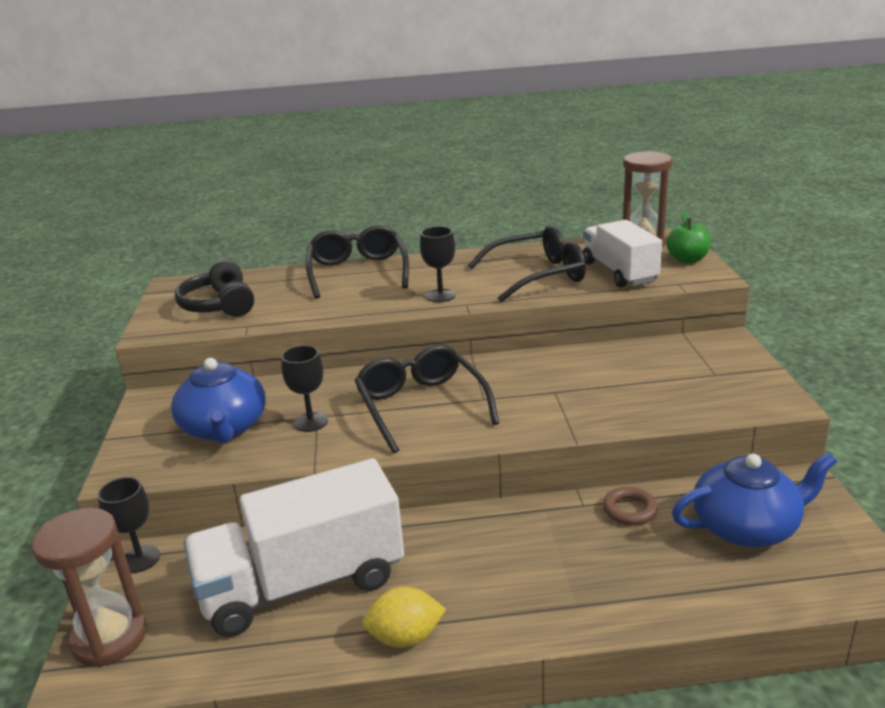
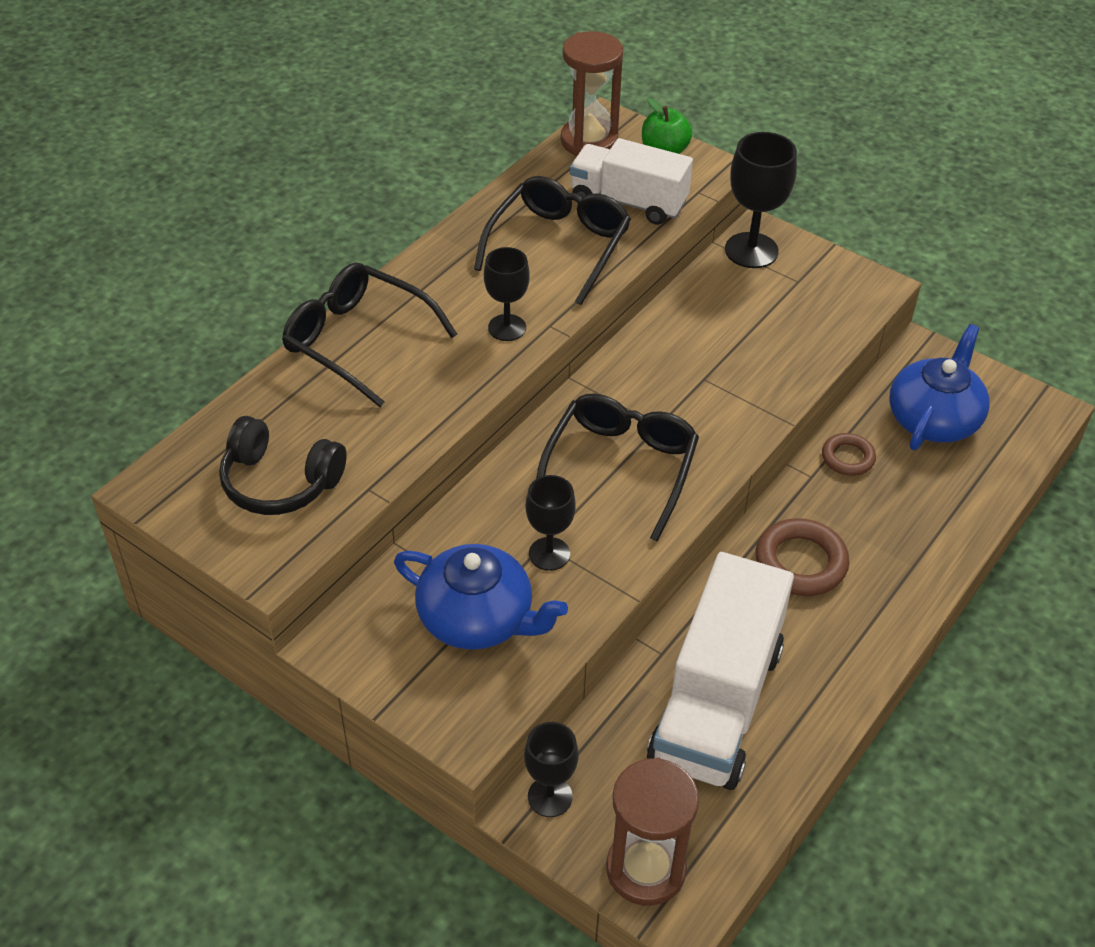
camera: 50 degrees left, 20 degrees up
(405, 637) = (847, 680): yellow lemon -> none
(421, 406) = (620, 469): black glasses -> black glasses turned 90 degrees clockwise
(491, 547) = (800, 562): none -> brown ring
(704, 346) = (751, 250): none -> black goblet

